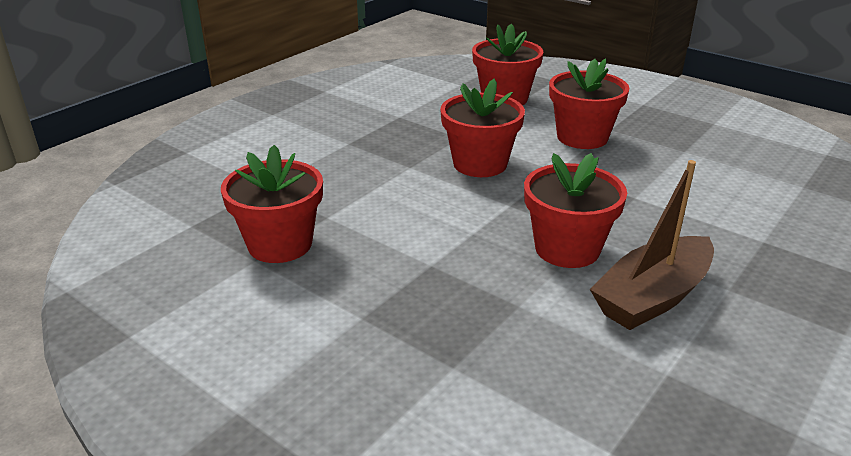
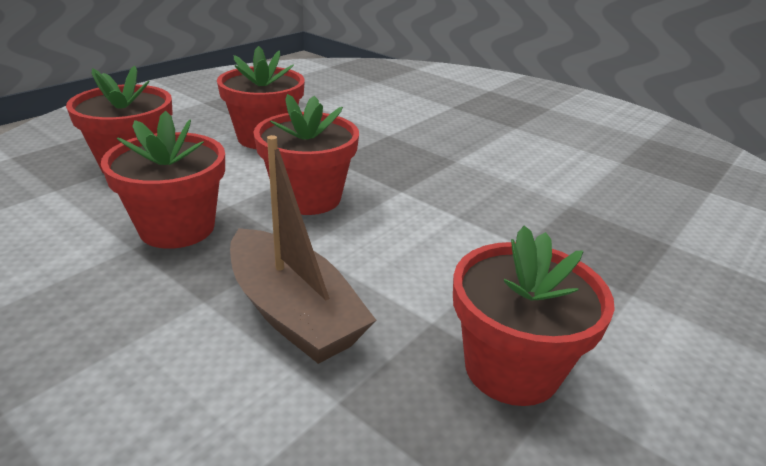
camera: 90 degrees left, 0 degrees up
(567, 249) = (478, 173): red flower pot -> red flower pot (177, 228)
(652, 297) = (536, 152): brown boat -> brown boat (293, 313)

